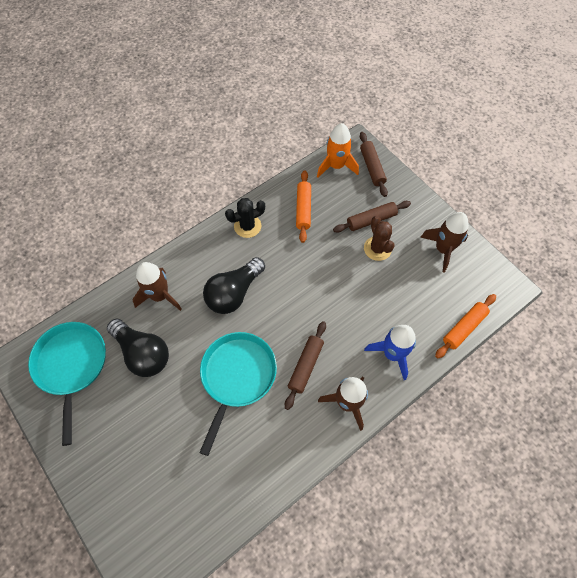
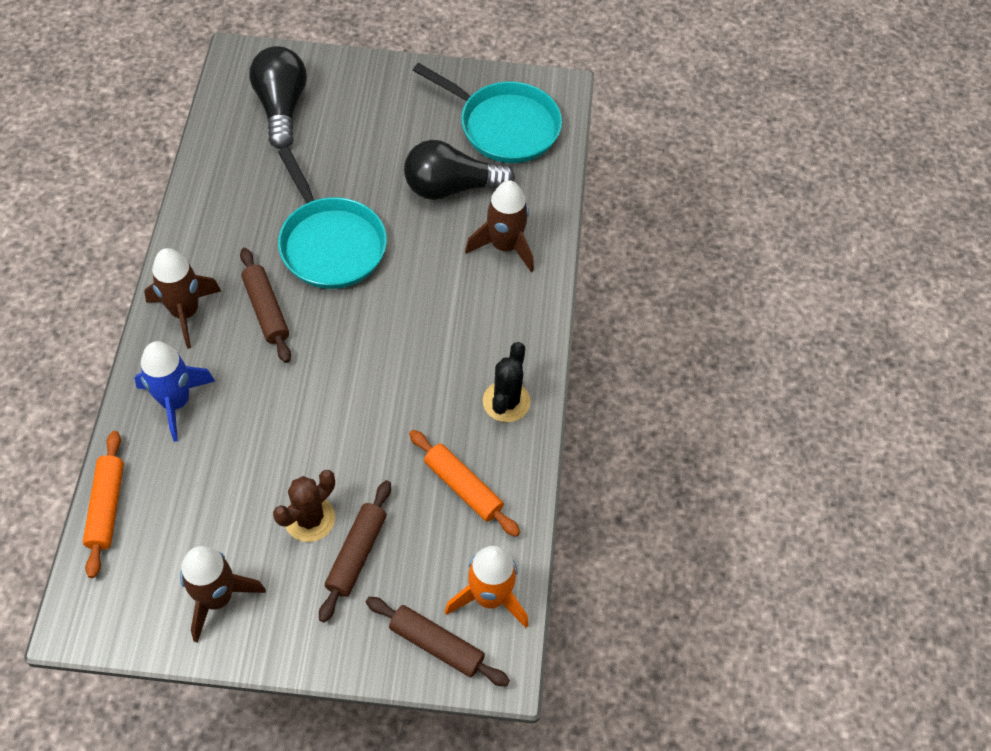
camera: 130 degrees right, 5 degrees down
(234, 293) = (429, 315): black light bulb -> black light bulb (281, 108)
(377, 248) = (309, 519): brown cactus -> brown cactus turned 75 degrees counterclockwise

